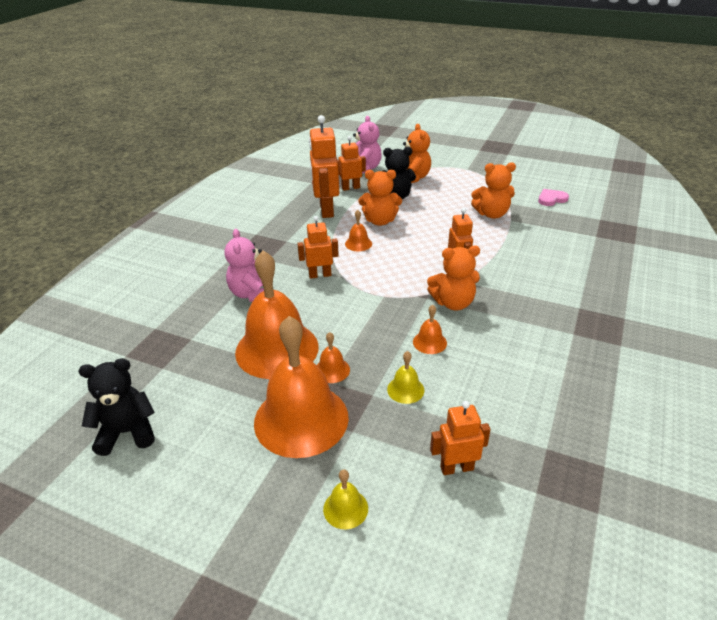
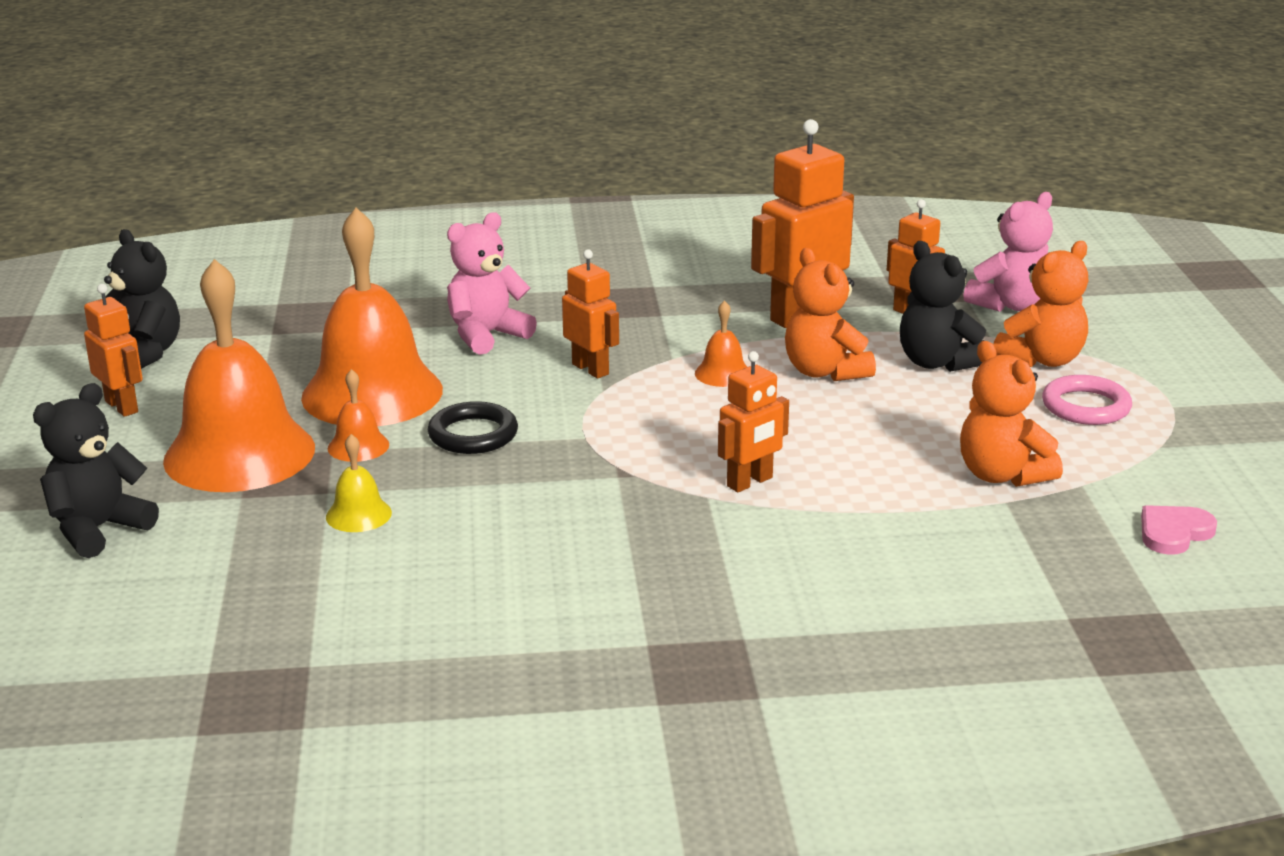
camera: 60 degrees right, 10 degrees down
(345, 508) = (98, 529): yellow bell -> black teddy bear
(353, 328) = (473, 434): none -> black ring
(429, 342) = (493, 507): orange bell -> none
(453, 303) = (627, 503): orange teddy bear -> none
(454, 183) = (1086, 406): none -> pink ring
(456, 468) = (218, 594): orange robot -> orange robot (122, 406)
(551, 199) = (1174, 532): pink heart -> pink heart turned 75 degrees counterclockwise

